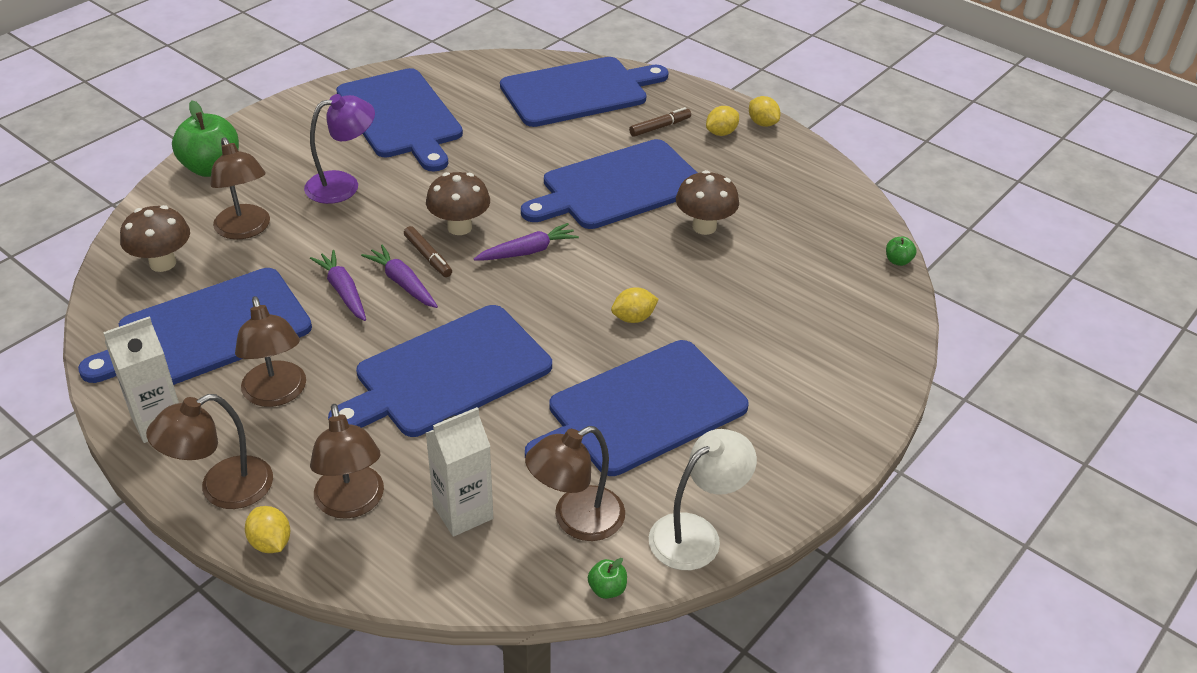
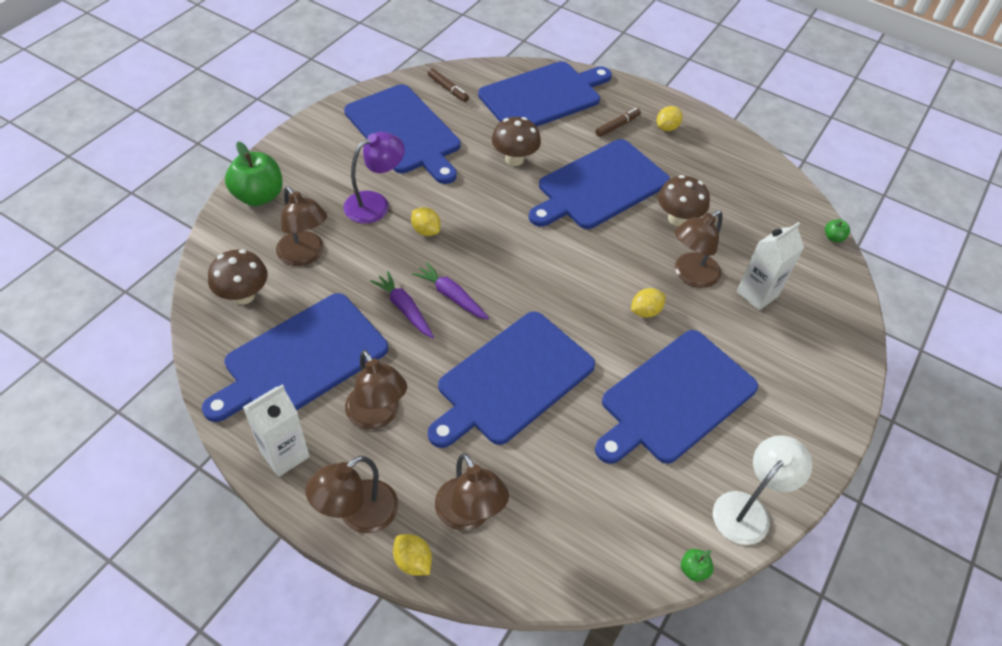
camera: 10 degrees left, 10 degrees up
(428, 257) = (465, 268): brown marker -> brown marker (448, 89)
(459, 227) = (483, 237): brown mushroom -> brown mushroom (514, 159)
(463, 512) = (561, 512): white carton -> white carton (757, 294)
(527, 251) = (544, 255): purple carrot -> none
(576, 520) = (652, 508): brown lamp -> brown lamp (690, 275)
(762, 123) = (696, 116): yellow lemon -> yellow lemon (426, 230)

